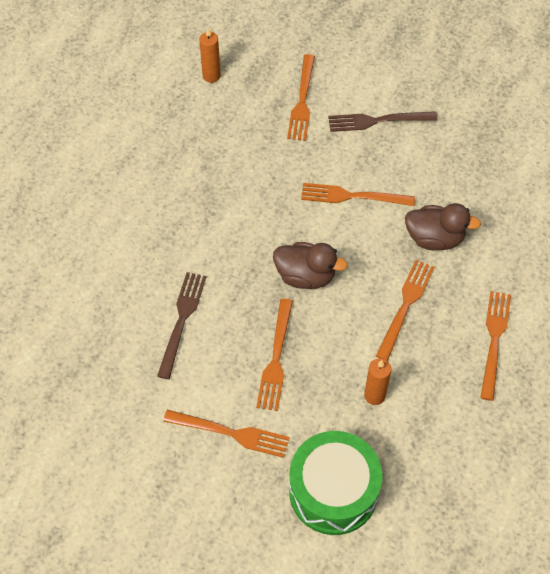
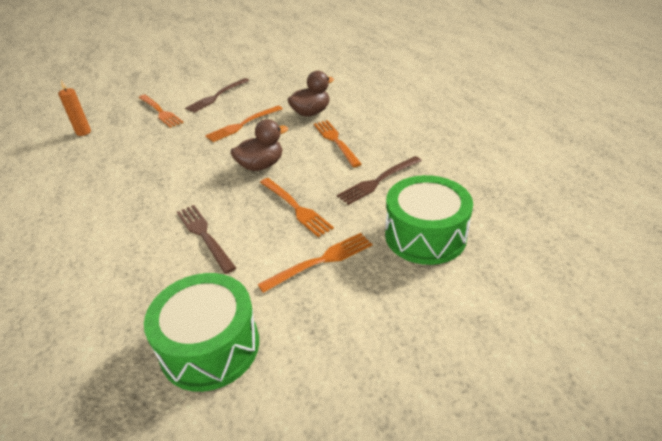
camera: 45 degrees left, 20 degrees down
(91, 431) = (210, 346): none -> green drum
(374, 395) = (377, 181): orange candle -> brown fork
(494, 339) = (398, 124): orange fork -> none

